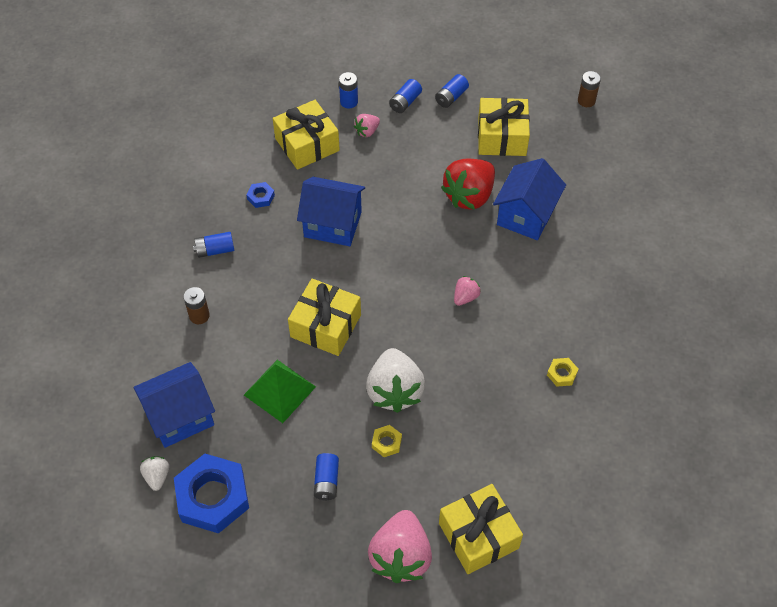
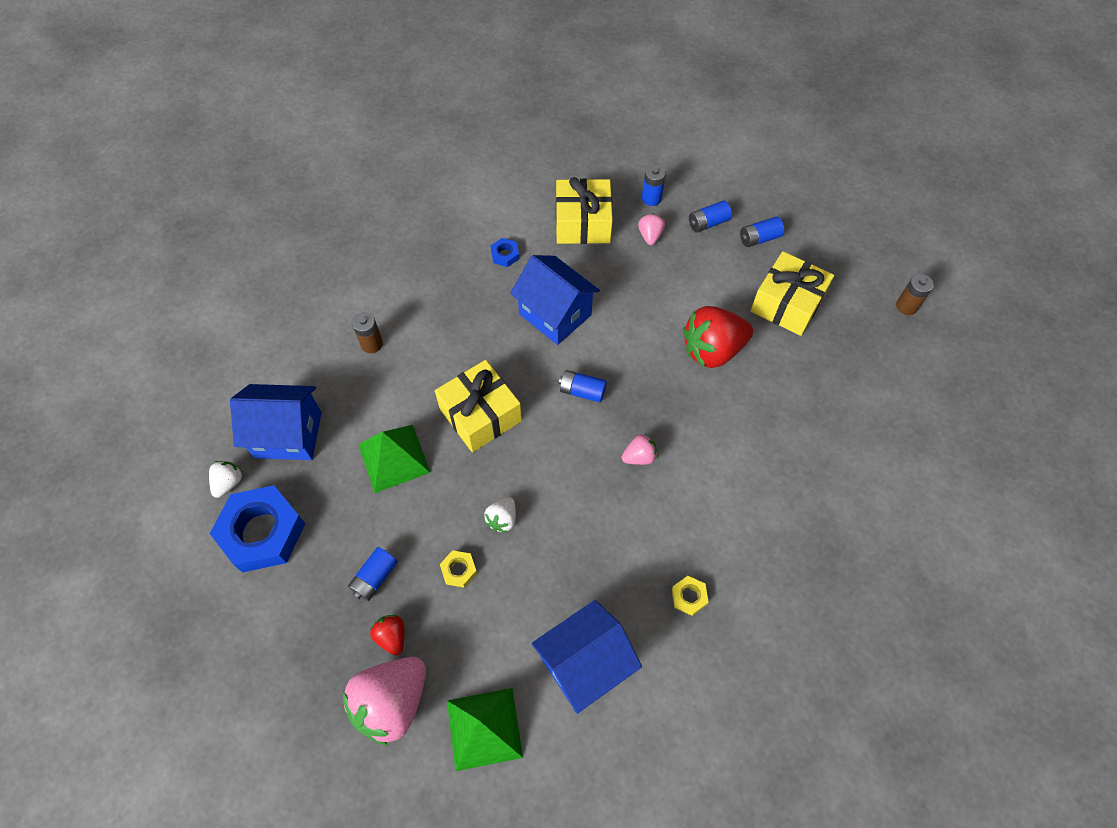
camera: 30 degrees right, 5 degrees up
(215, 250) = (428, 287): blue battery -> blue battery (582, 391)
(367, 131) = (650, 236): pink strawberry -> pink strawberry turned 105 degrees clockwise
(368, 514) = (392, 636): none -> red strawberry
(394, 391) = (502, 519): white strawberry -> white strawberry, size x0.48
(478, 535) = (484, 728): yellow gift -> green pyramid
(526, 215) = (760, 400): blue house -> blue house (584, 664)

